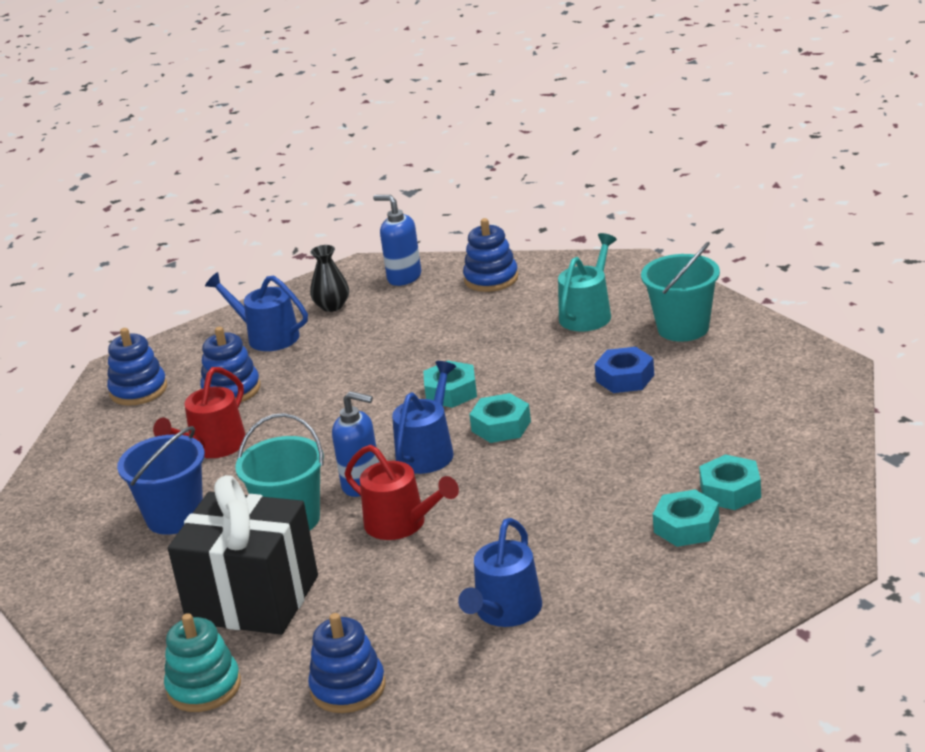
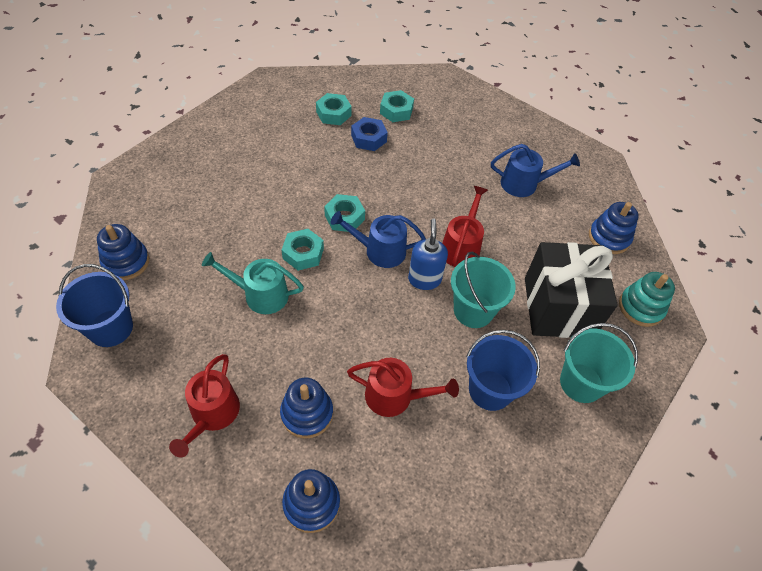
camera: 115 degrees left, 25 degrees up
(267, 336) = (212, 414): blue watering can -> red watering can
(332, 306) = (159, 374): black vase -> none
(404, 277) = (111, 328): blue soap dispenser -> blue bucket
(588, 314) = (193, 193): turquoise watering can -> turquoise watering can (260, 295)
(625, 378) = (281, 164): blue nut -> blue nut (368, 138)
(683, 328) = (218, 143): turquoise bucket -> turquoise bucket (581, 383)
(686, 527) = (431, 124): turquoise nut -> turquoise nut (333, 114)

